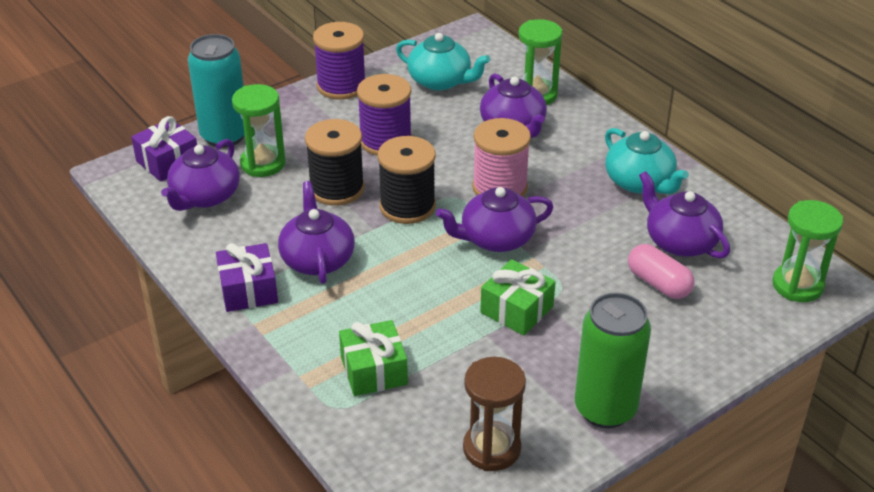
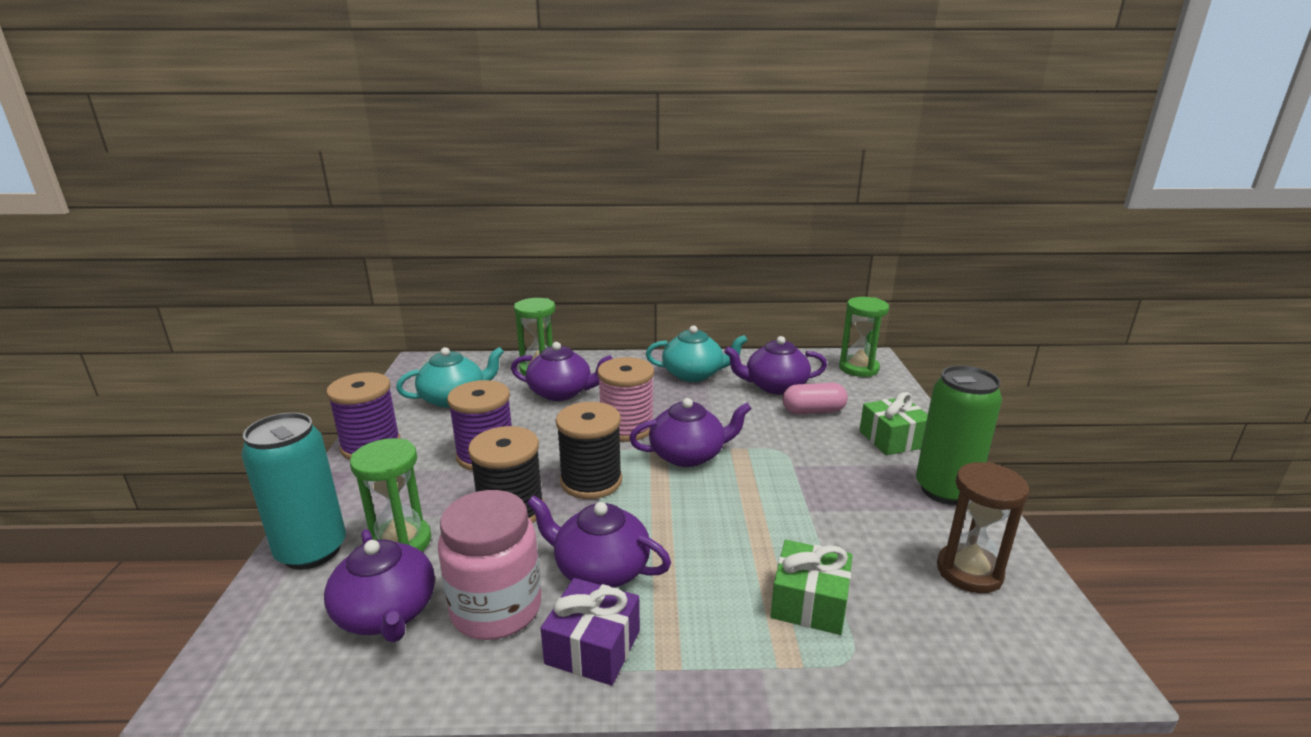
camera: 55 degrees left, 15 degrees down
(168, 162) = (278, 619): purple gift -> none
(244, 235) = (496, 609): none -> pink jar
(496, 239) = (688, 455): purple teapot -> purple teapot turned 120 degrees counterclockwise
(516, 310) = (789, 482): green gift -> green gift (893, 439)

